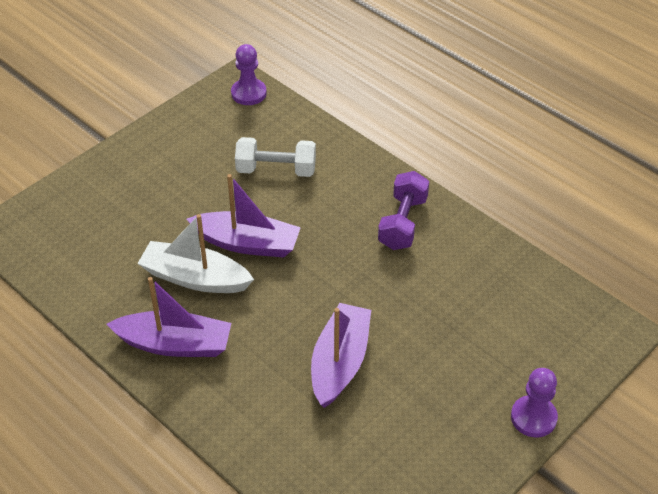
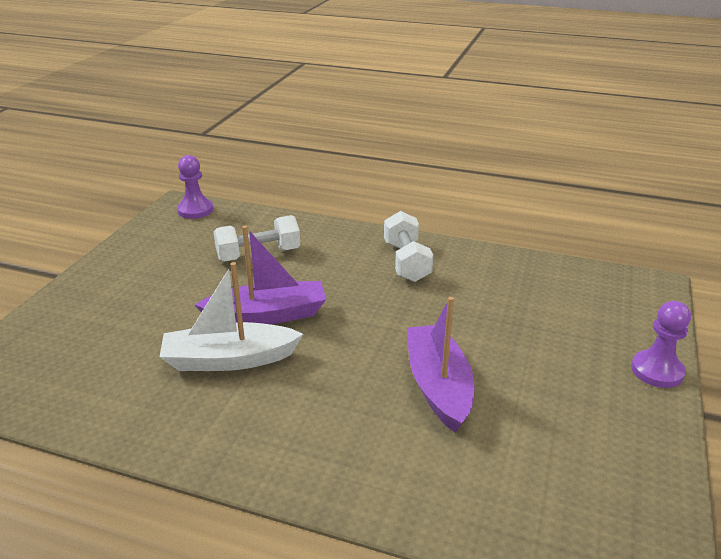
camera: 25 degrees left, 15 degrees down
(175, 344) = (243, 428): purple boat -> none
(403, 223) = (406, 262): purple dumbbell -> white dumbbell

